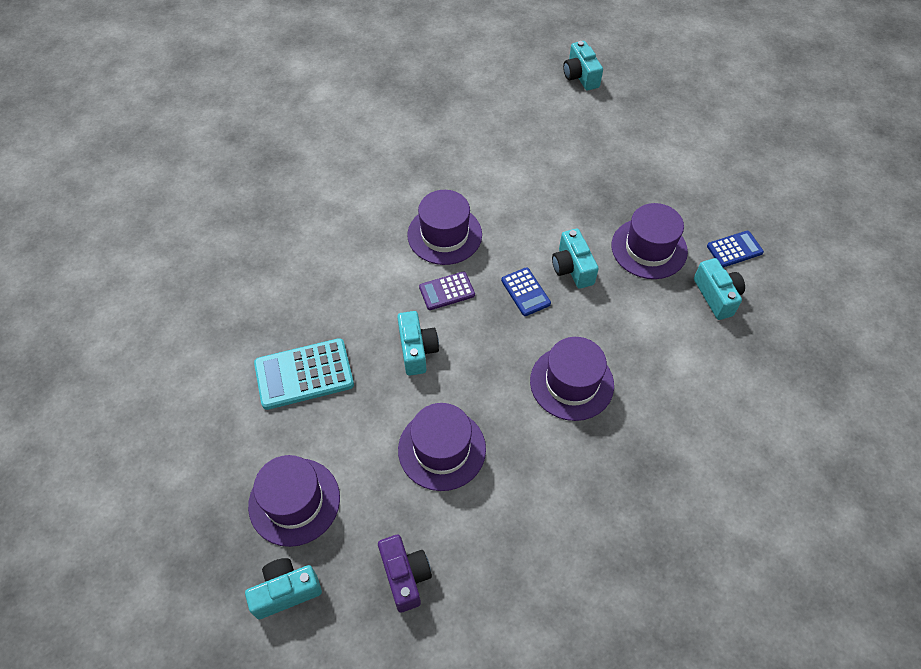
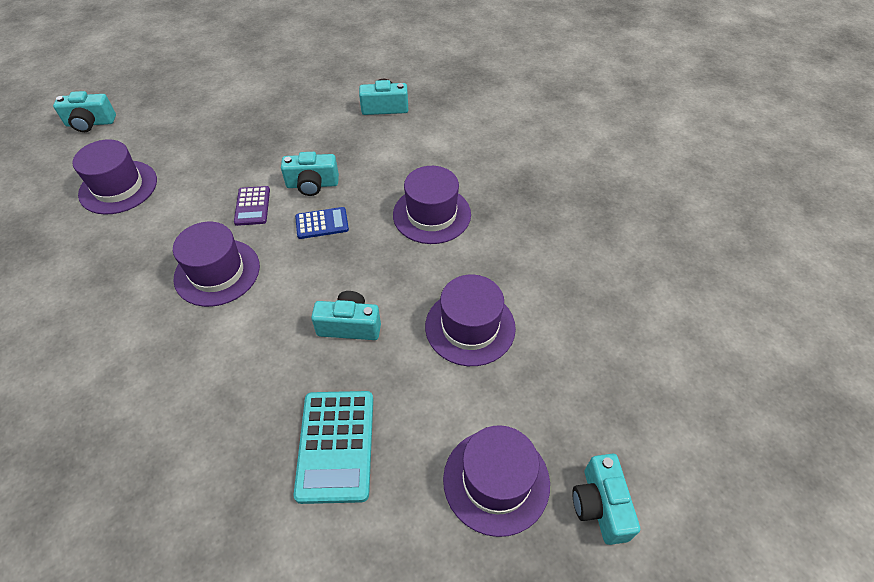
camera: 75 degrees left, 5 degrees down
(405, 576) = (596, 384): purple camera -> none
(447, 291) = (289, 285): purple calculator -> purple calculator (252, 206)
(649, 248) = (318, 132): purple hat -> purple hat (118, 187)
(734, 249) = (346, 86): blue calculator -> none

